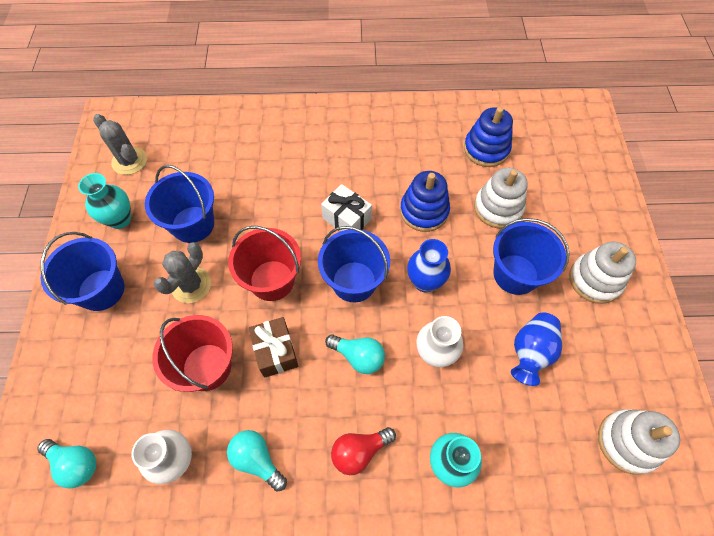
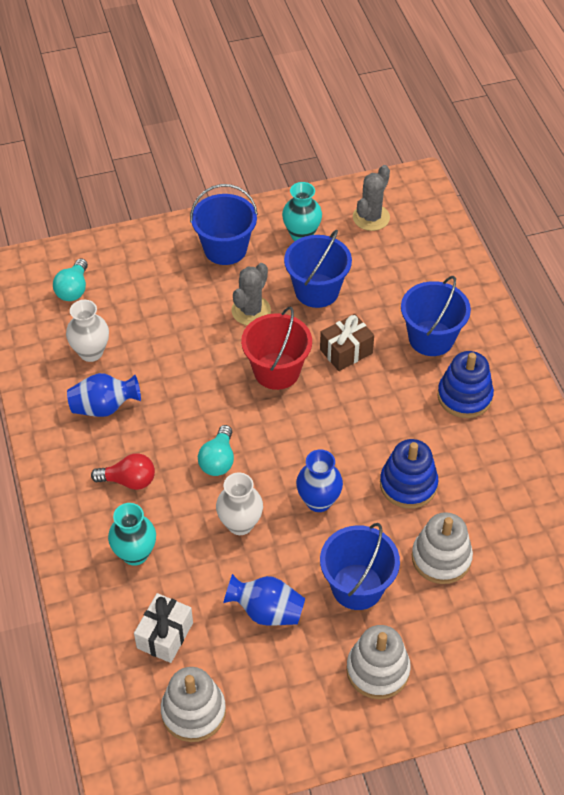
camera: 75 degrees right, 10 degrees down
(191, 285) = (251, 311): grey cactus -> grey cactus turned 75 degrees counterclockwise
(207, 367) = (175, 347): red bucket -> none
(257, 459) = (104, 407): turquoise light bulb -> blue vase
(276, 352) = (204, 394): brown gift -> brown gift (346, 351)
(347, 219) = (371, 415): white gift -> white gift (165, 635)
(354, 281) = (298, 439): blue bucket -> blue bucket (431, 338)
(359, 451) = (129, 480): red light bulb -> red light bulb turned 135 degrees clockwise
(486, 149) = (526, 534): blue stacking toy -> blue stacking toy (464, 396)

